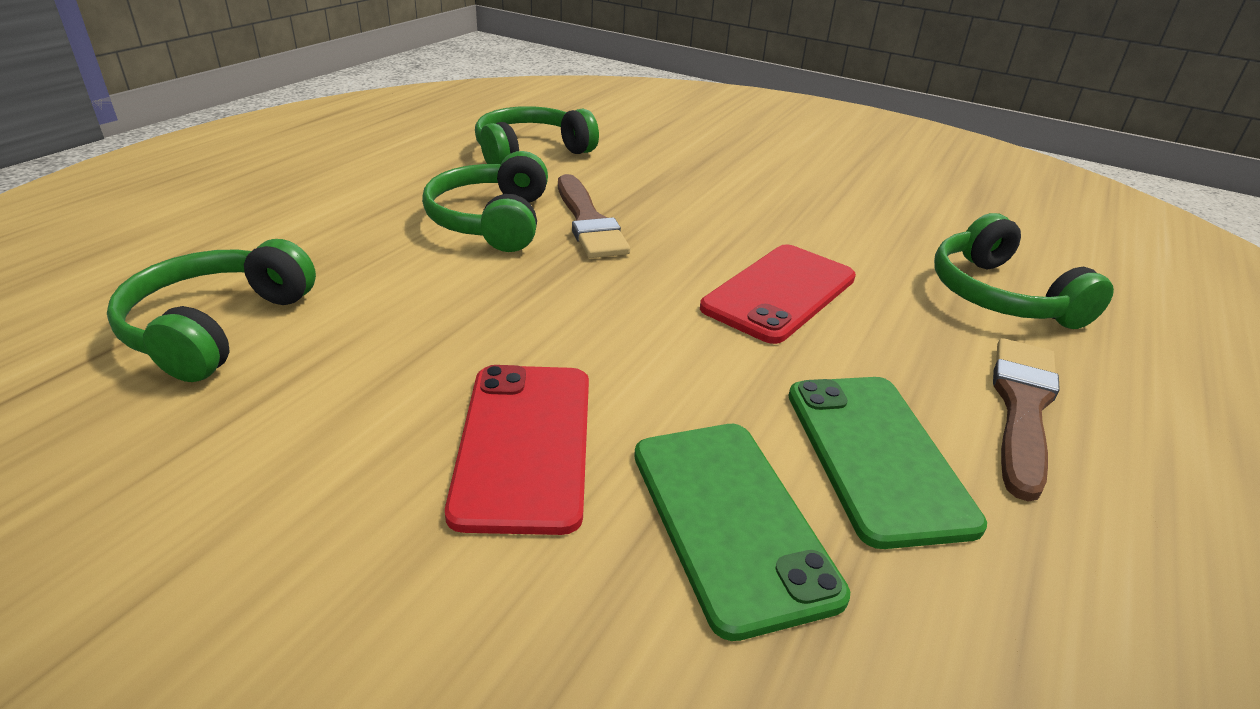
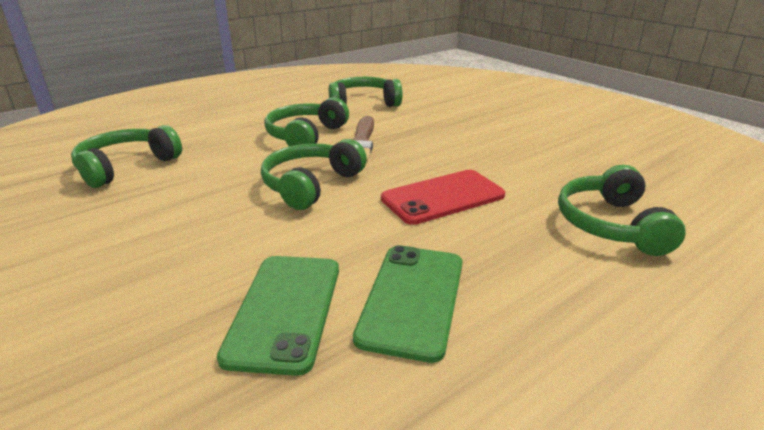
camera: 25 degrees right, 5 degrees down
(525, 444) = (213, 246): red phone -> none
(579, 306) = (311, 185): none -> green headphones
(1022, 408) = (552, 295): brown brush -> none

